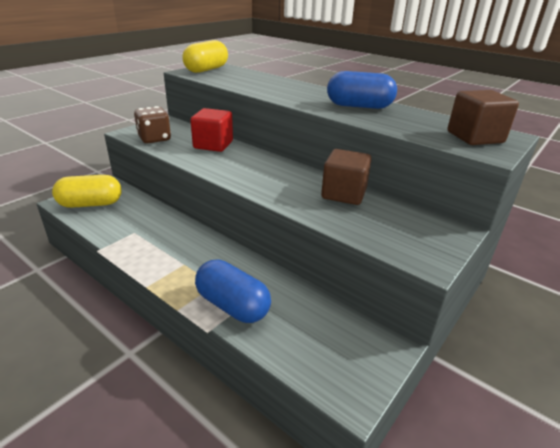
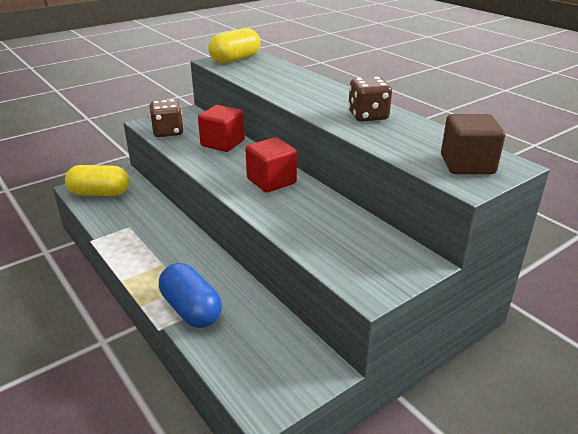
camera: 15 degrees right, 0 degrees up
(277, 173) = (271, 181): none -> red cube
(344, 194) = (327, 211): brown cube -> none
(359, 106) = (368, 116): blue capsule -> brown dice

